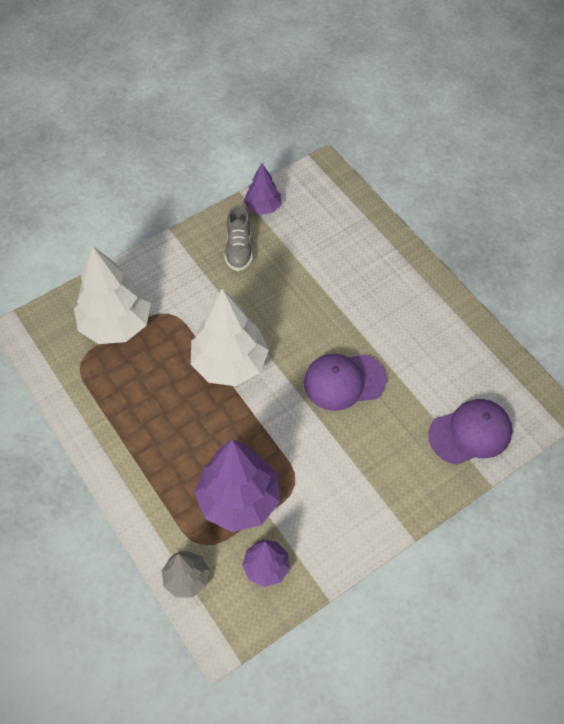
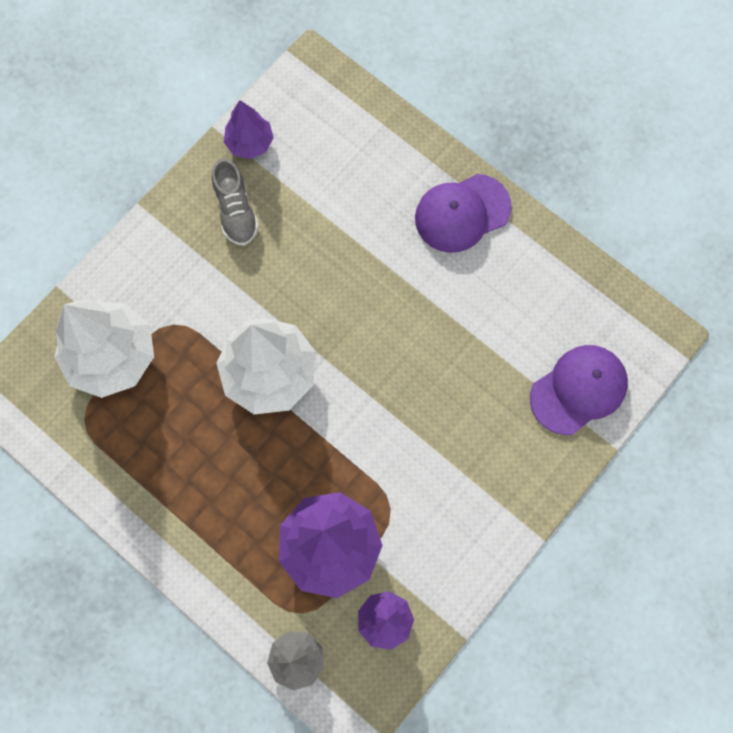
camera: 15 degrees left, 15 degrees up
(344, 381) = (414, 361): purple cap -> purple cap (462, 213)

